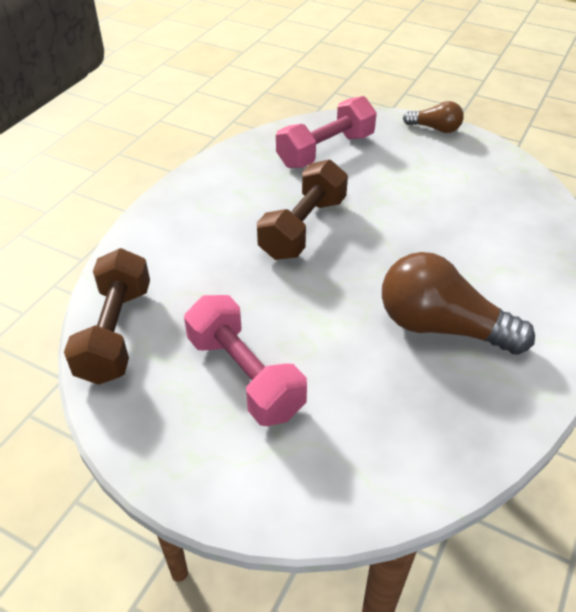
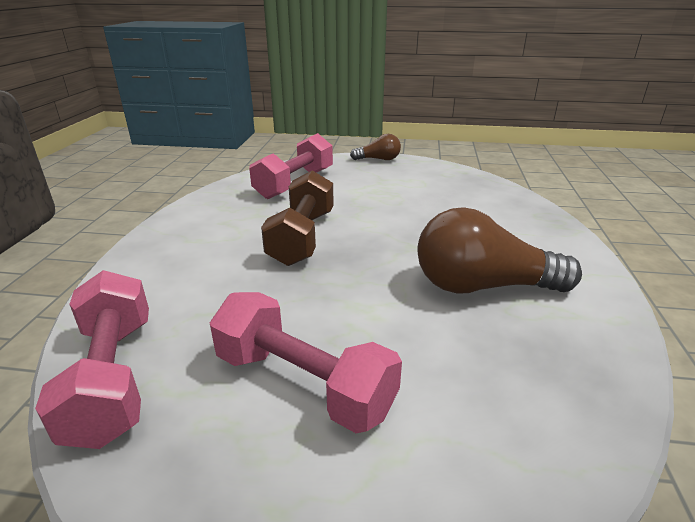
camera: 20 degrees left, 15 degrees down
(115, 333) = (113, 377): brown dumbbell -> pink dumbbell

